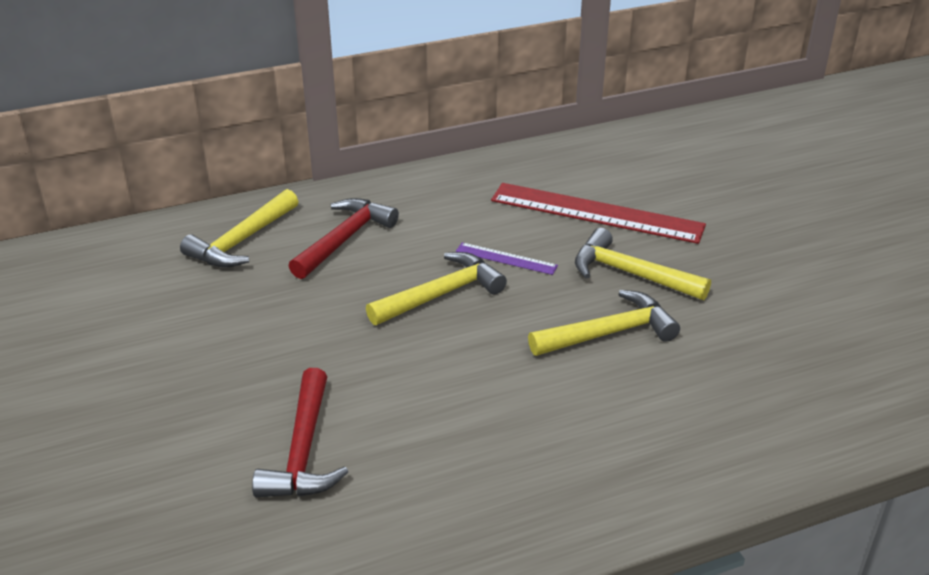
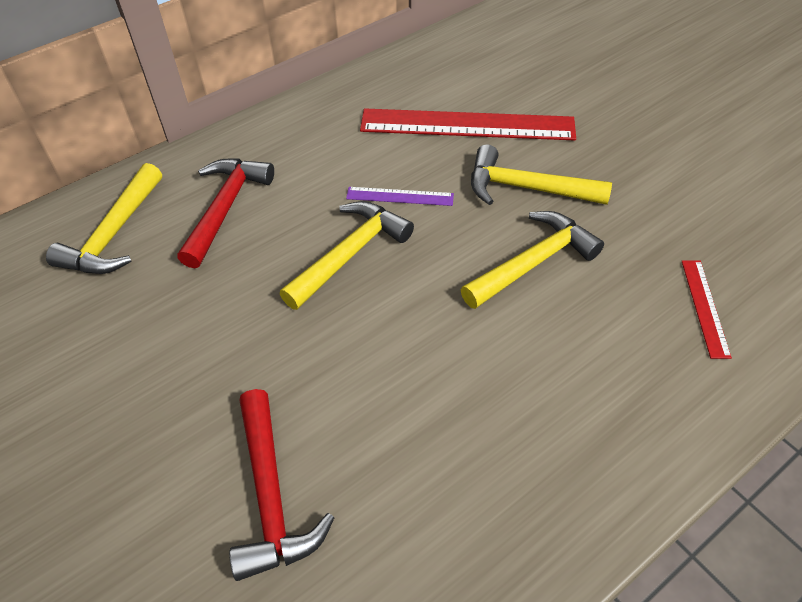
camera: 15 degrees left, 15 degrees up
(760, 399) = (704, 307): none -> red ruler

